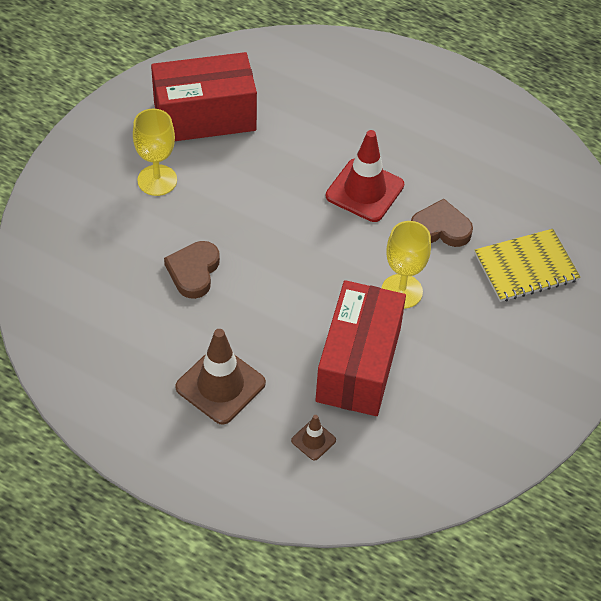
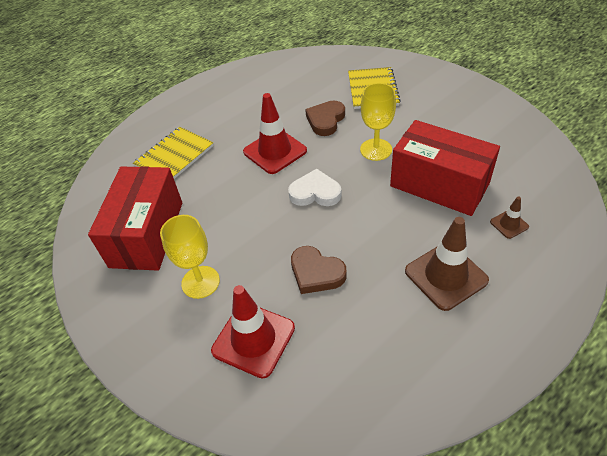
camera: 65 degrees left, 5 degrees down
(104, 240) = (253, 339): none -> red traffic cone
(307, 245) = (315, 193): none -> white heart
(325, 99) = (174, 156): none -> yellow notebook

